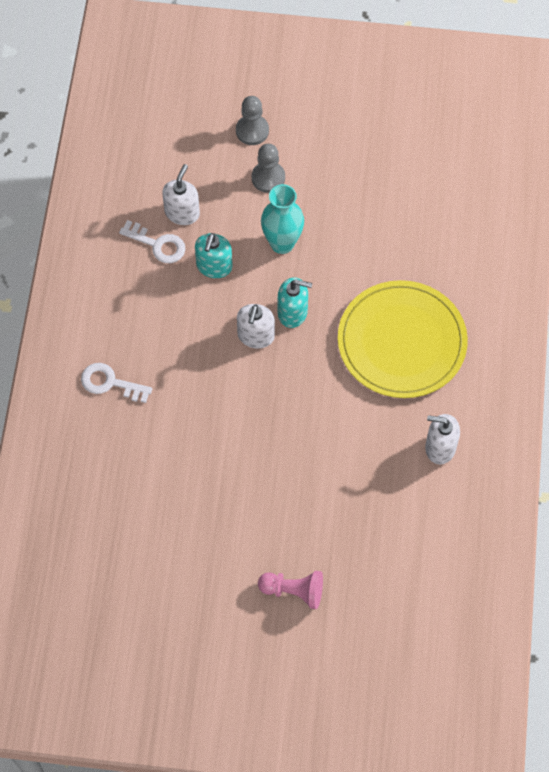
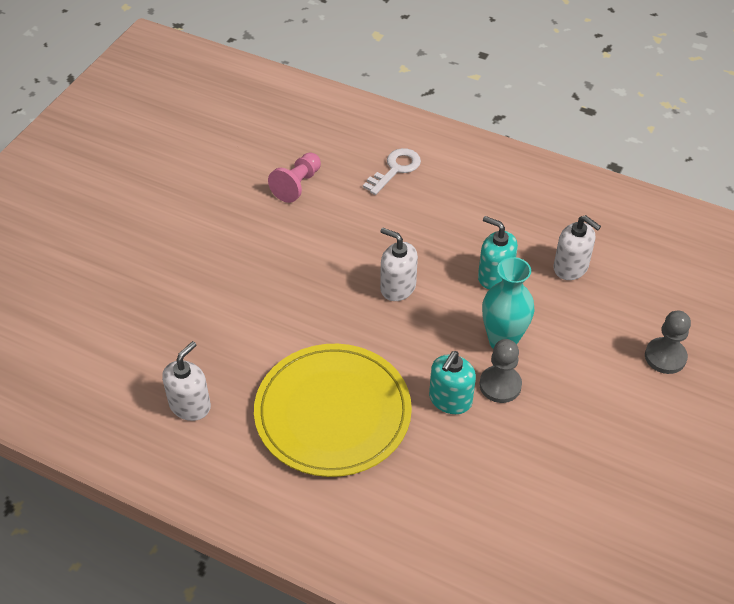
camera: 110 degrees right, 15 degrees down
(157, 244) = (537, 239): white key -> none
(268, 178) = (594, 353): grey pawn -> grey pawn (500, 385)
(293, 312) = (412, 325): turquoise soap dispenser -> turquoise soap dispenser (450, 400)
(293, 591) = (117, 241): pink pawn -> pink pawn (297, 185)

